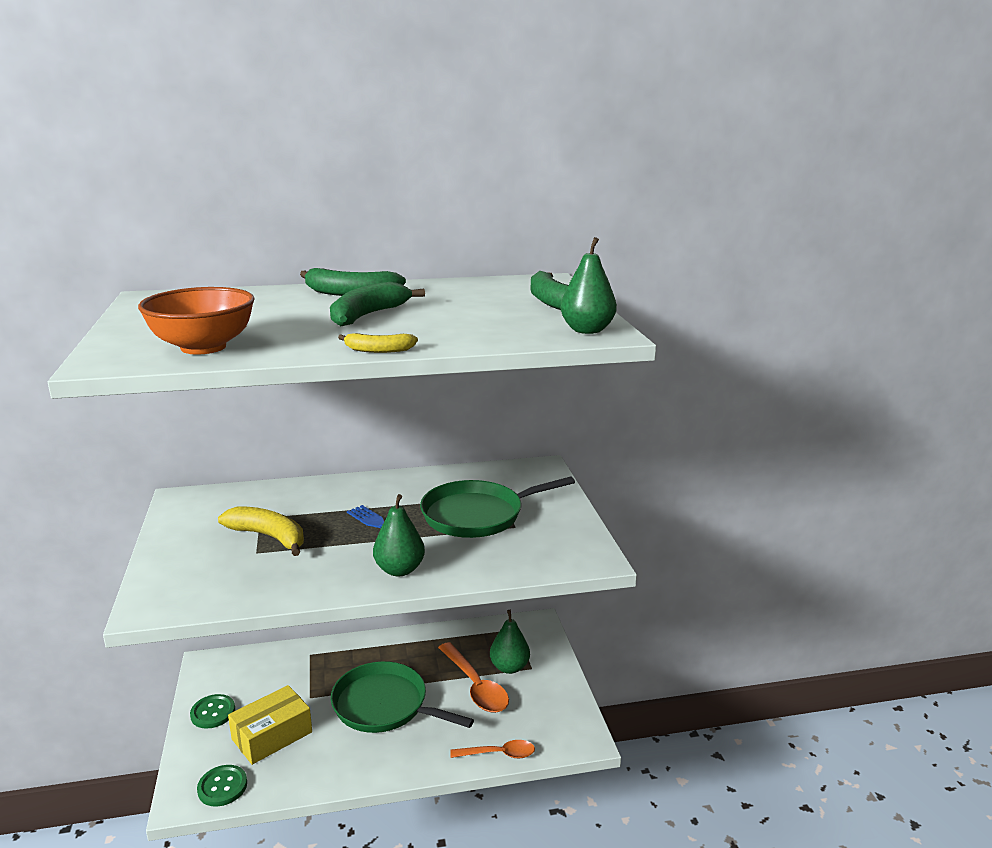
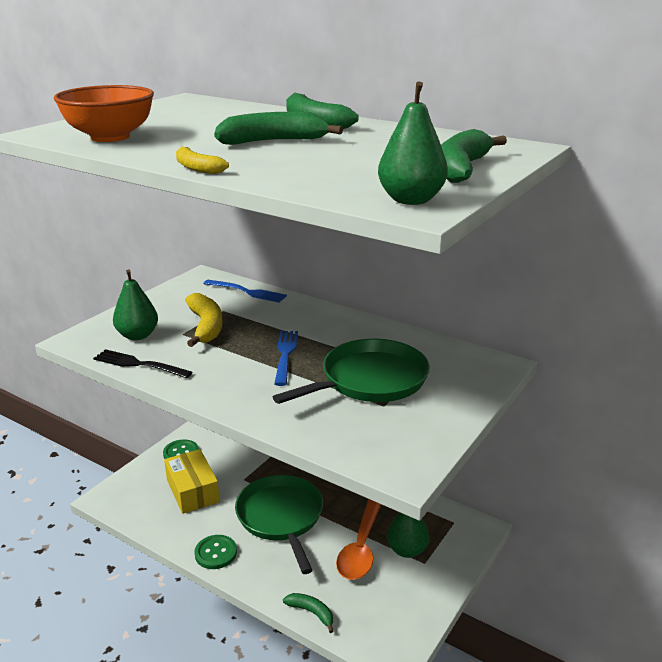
camera: 45 degrees right, 5 degrees up
(222, 787) = (130, 505): green button -> green button (216, 553)
(255, 493) = (247, 292): none -> blue fork
(262, 594) = (139, 364): none -> black fork
(272, 736) = (192, 491): yellow box -> yellow box turned 60 degrees clockwise
(399, 570) = (242, 393): green pear -> green pear (137, 335)
(477, 515) = (369, 380): green pan -> green pan turned 120 degrees clockwise
(498, 754) = (311, 612): orange spoon -> green banana

